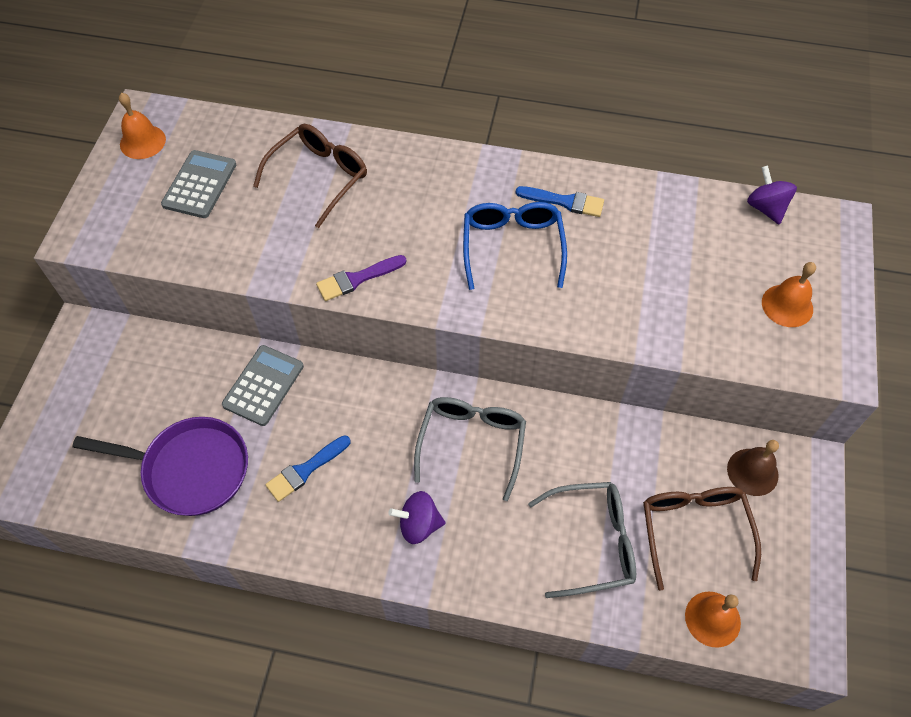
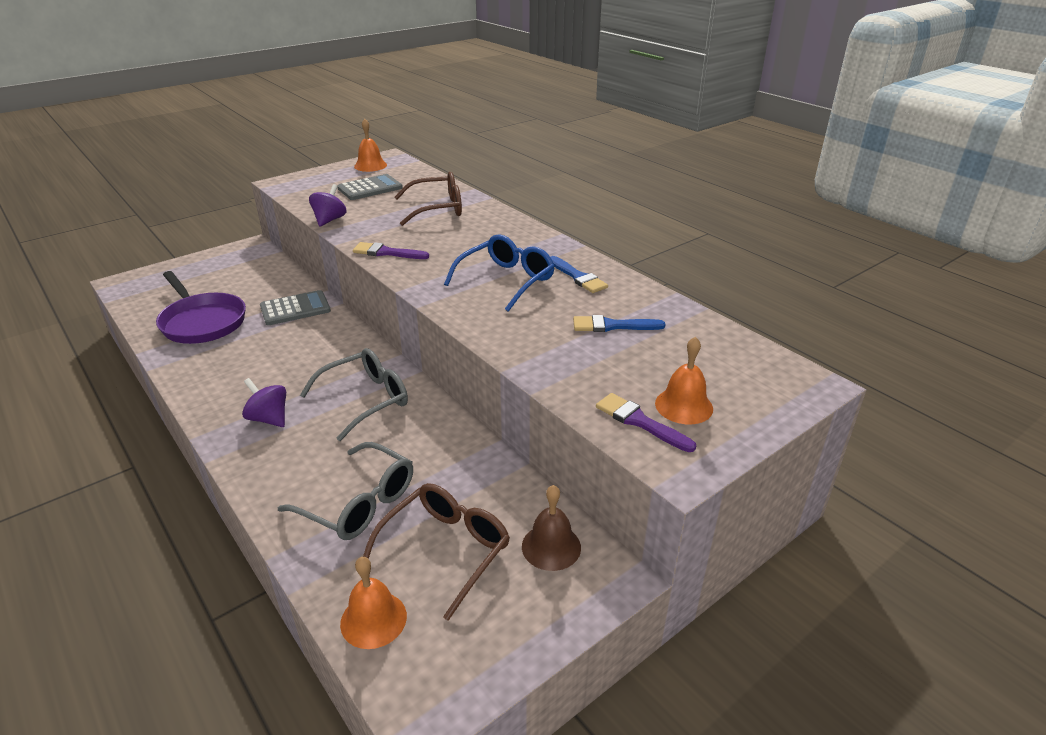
camera: 40 degrees right, 25 degrees down
(305, 470) = (254, 355): blue brush -> blue brush (612, 326)
(766, 208) = (746, 346): purple spinning top -> purple spinning top (329, 220)
(777, 343) = (640, 422): none -> purple brush

